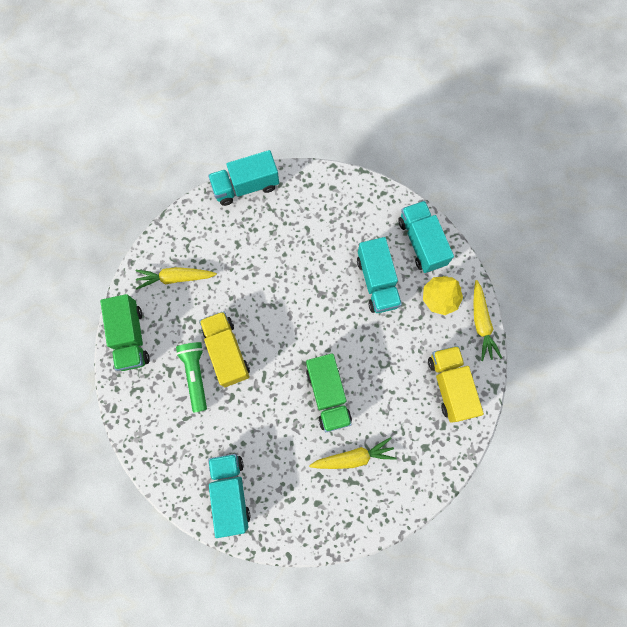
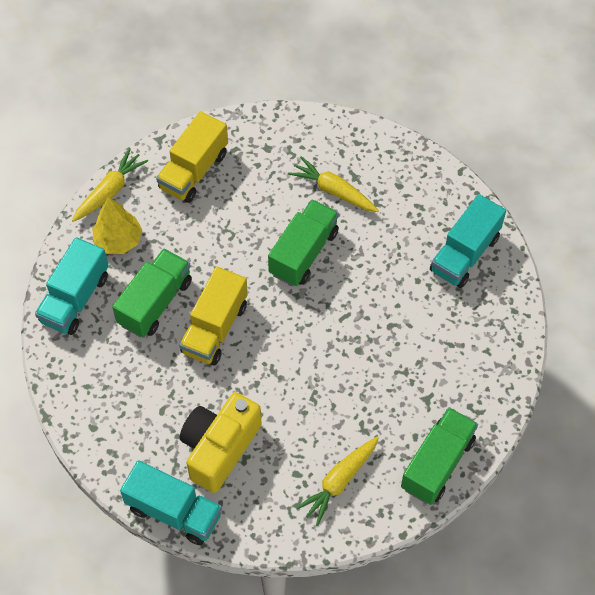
camera: 135 degrees left, 15 degrees down
(175, 278) = (339, 481): yellow carrot -> yellow carrot turned 90 degrees clockwise
(195, 375) = (406, 373): green flashlight -> none
(227, 352) = (357, 367): yellow truck -> yellow truck (215, 328)
(256, 237) = (219, 448): none -> yellow camera
(377, 282) = (155, 302): turquoise truck -> green truck

